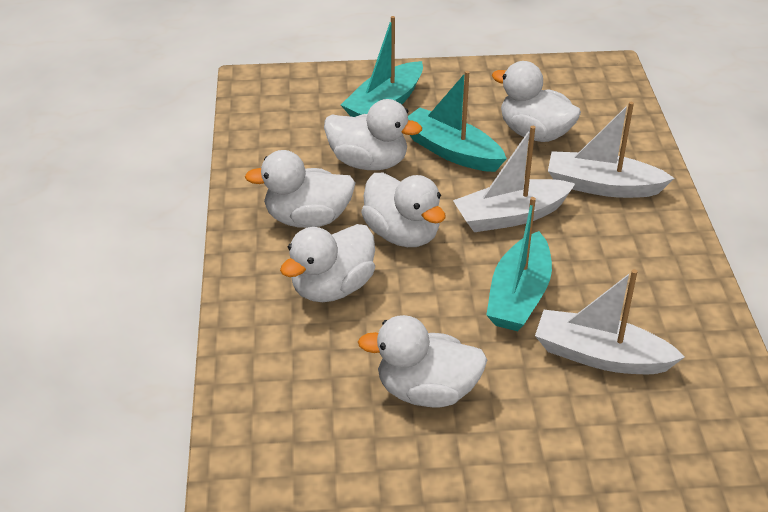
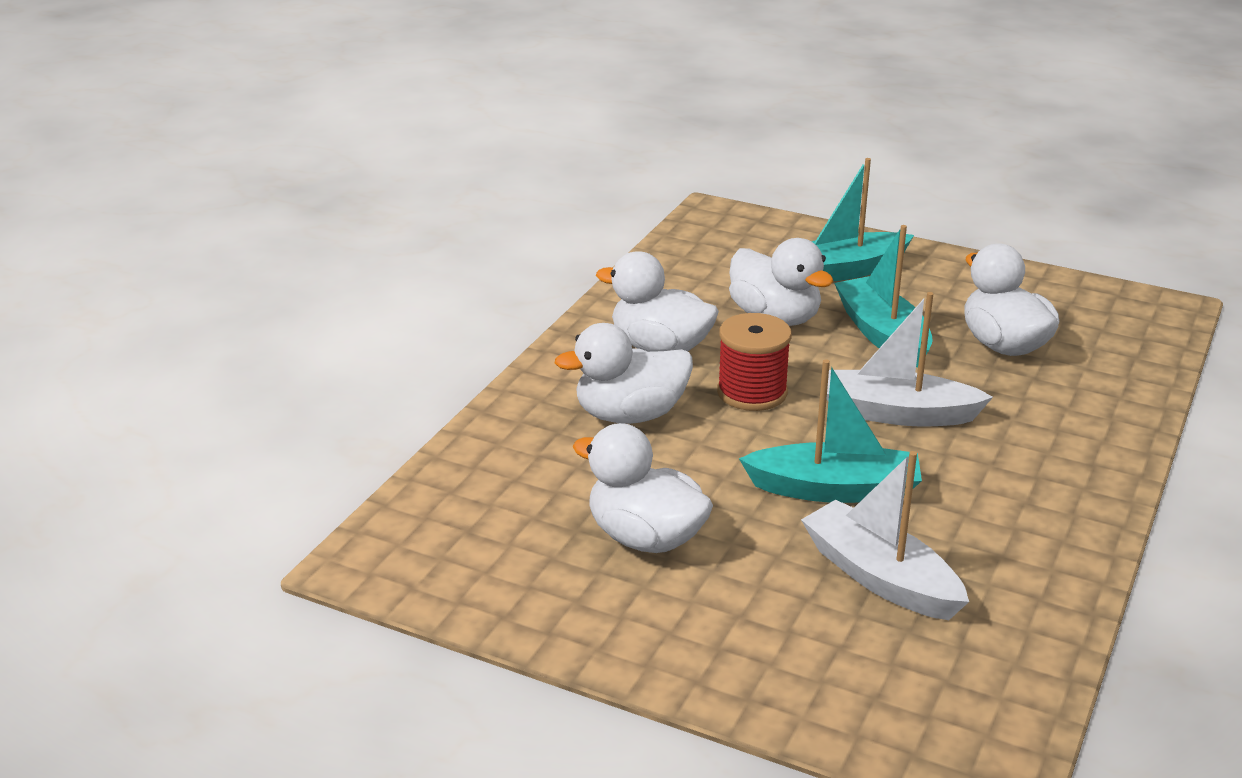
camera: 30 degrees right, 10 degrees down
(402, 234) = (752, 392): white duck -> red spool
(519, 296) = (835, 489): turquoise boat -> turquoise boat turned 135 degrees counterclockwise
(602, 186) = (1042, 420): white boat -> none

